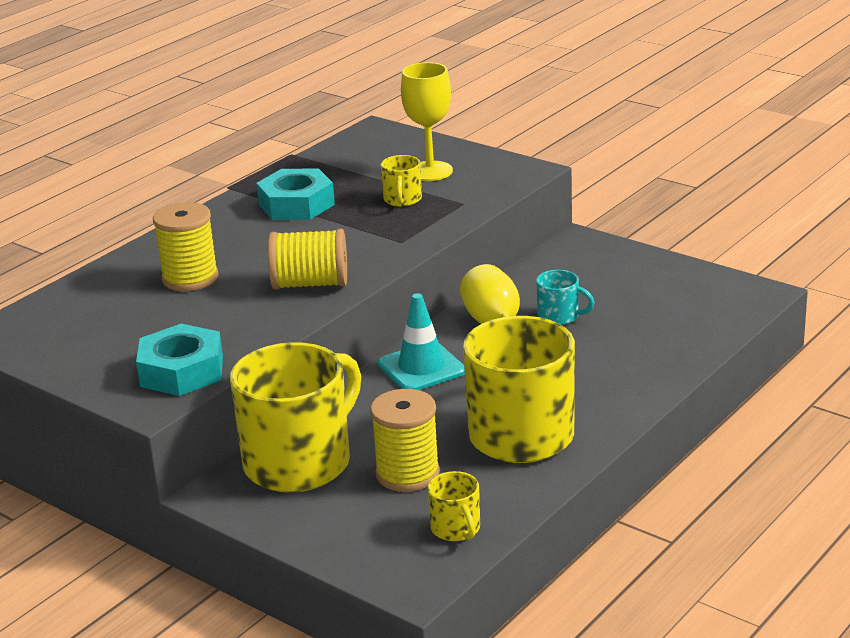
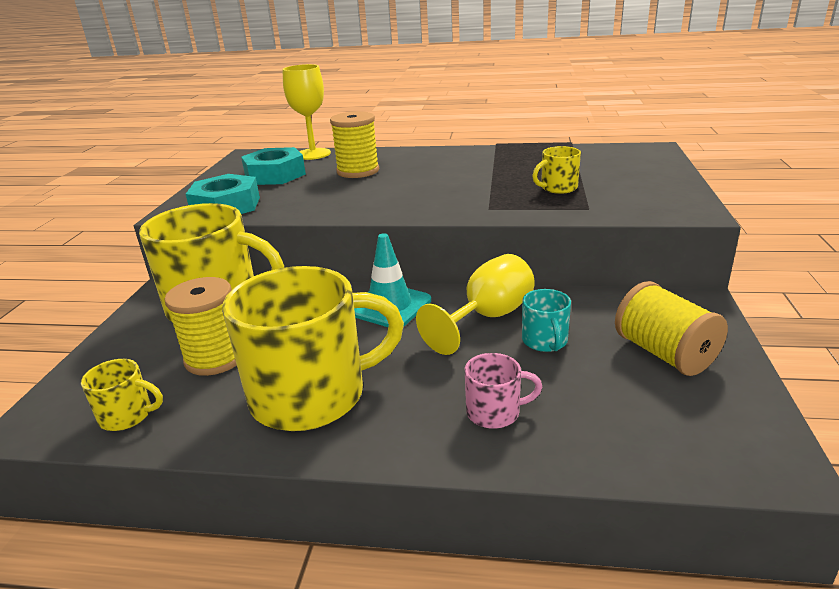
camera: 60 degrees right, 0 degrees up
(296, 204) = (499, 164): turquoise nut -> turquoise nut (275, 175)
(310, 284) = (384, 202): yellow spool -> yellow spool (664, 353)
(430, 171) = (621, 182): yellow goblet -> yellow goblet (313, 154)
(456, 529) = (127, 415): yellow mug -> yellow mug turned 120 degrees counterclockwise
(623, 363) = (495, 412): none -> pink mug

